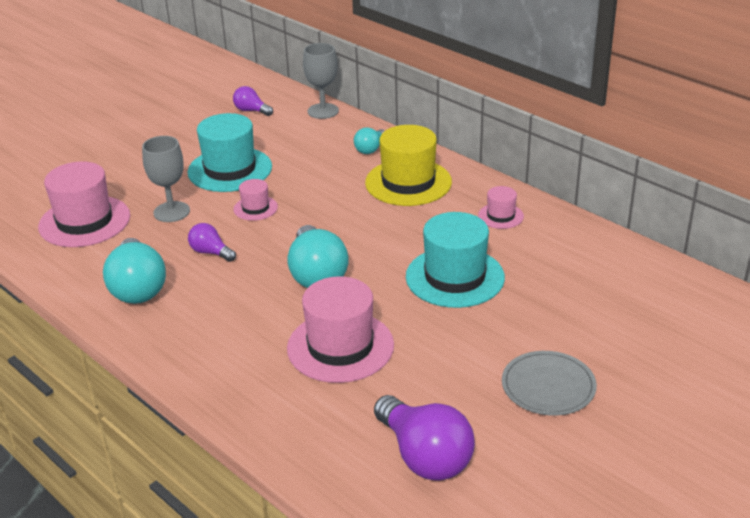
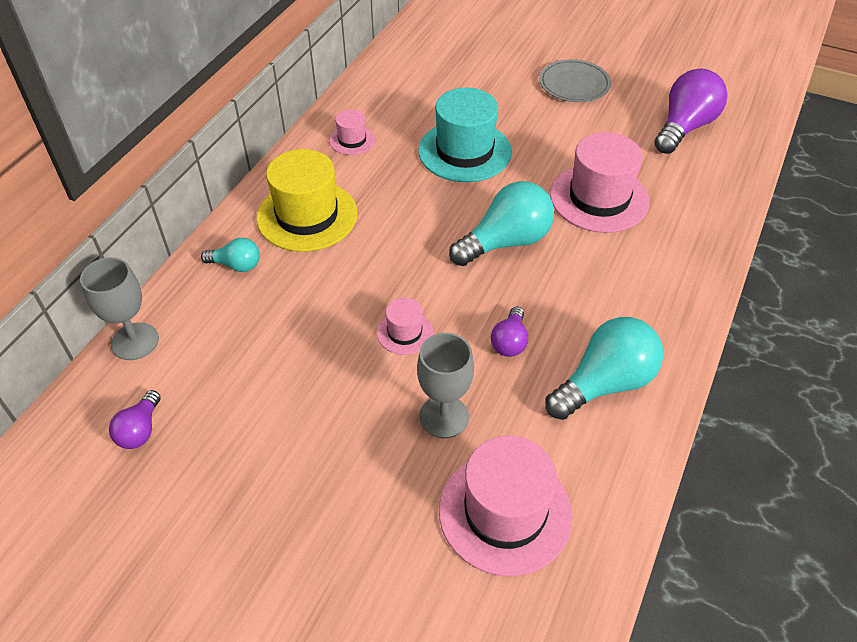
camera: 110 degrees left, 15 degrees up
(230, 169) = (321, 392): turquoise hat -> none

